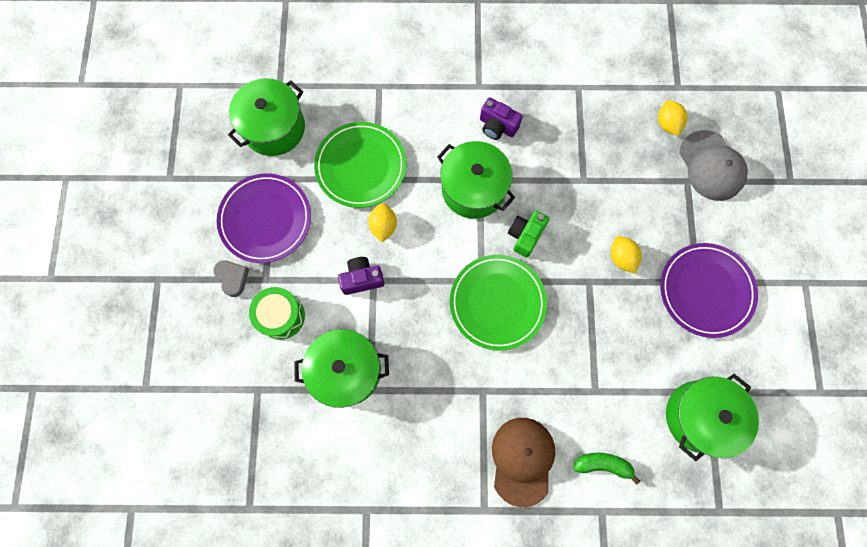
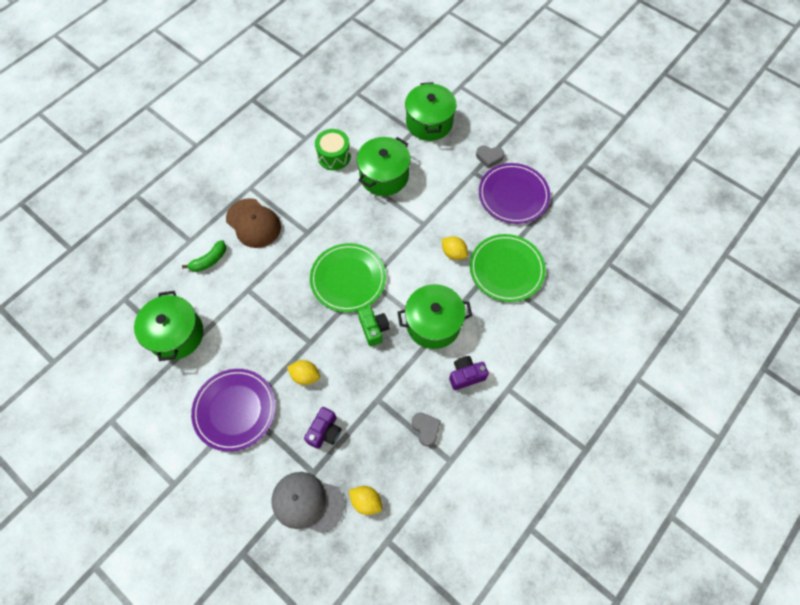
camera: 130 degrees right, 10 degrees down
(274, 128) = (576, 239): green pot -> green pot (429, 122)
(281, 316) = (444, 166): green drum -> green drum (334, 156)
(362, 279) = (430, 219): purple camera -> purple camera (325, 431)
(571, 123) = (426, 429): none -> grey heart

